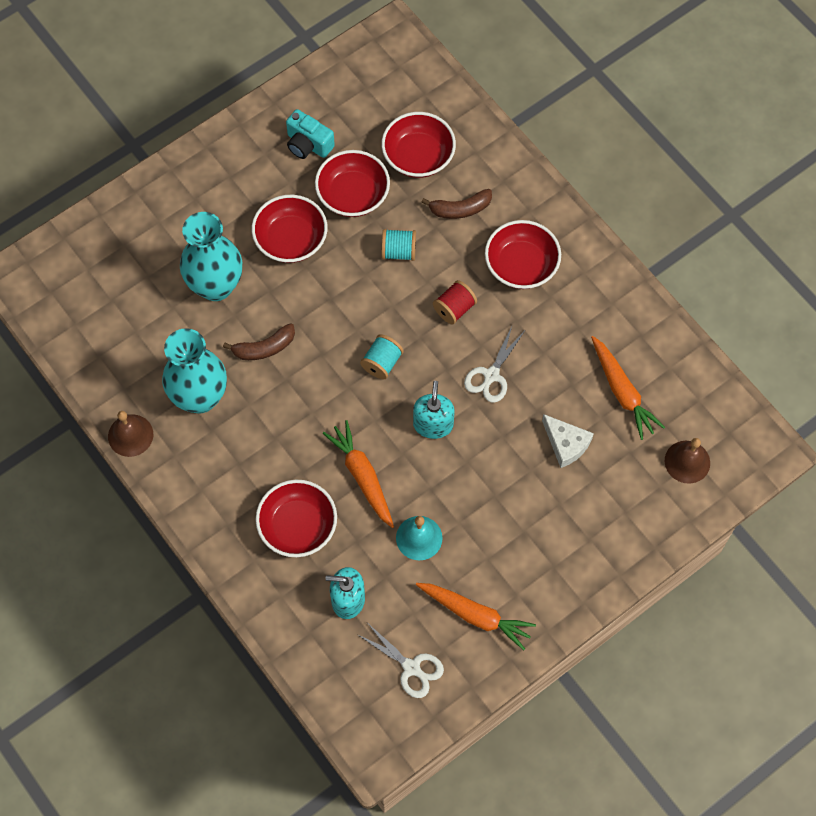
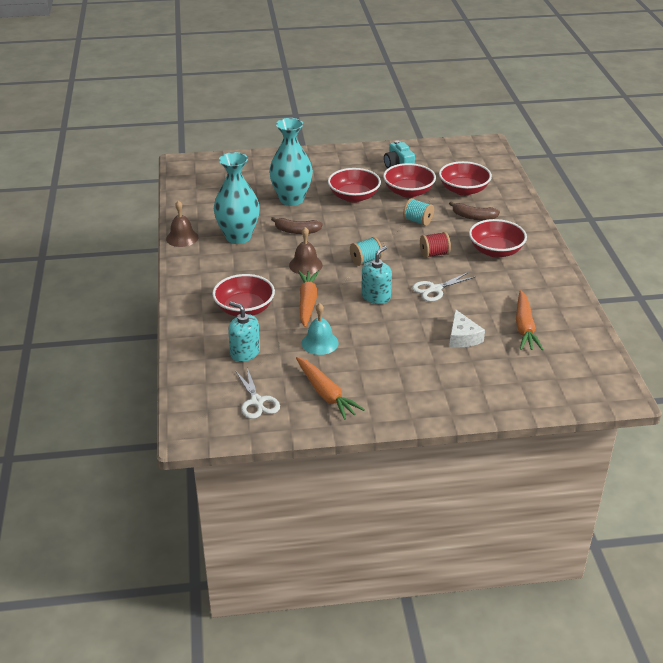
camera: 30 degrees right, 30 degrees down
(687, 461) = (549, 377): brown bell -> brown bell (305, 265)

